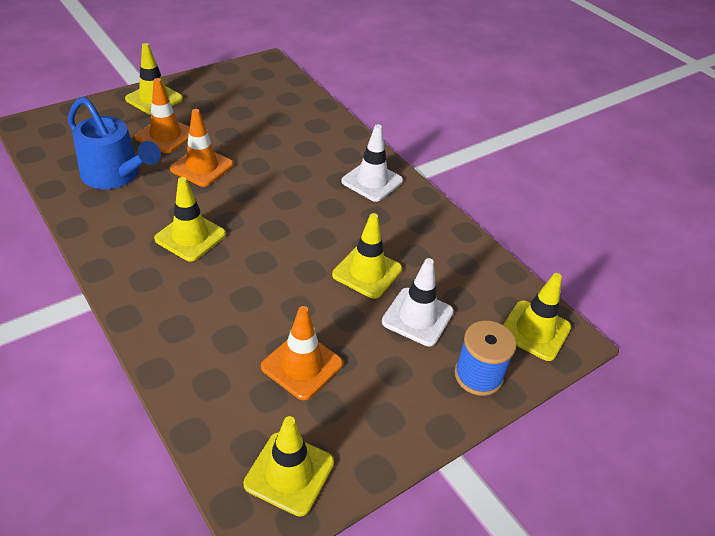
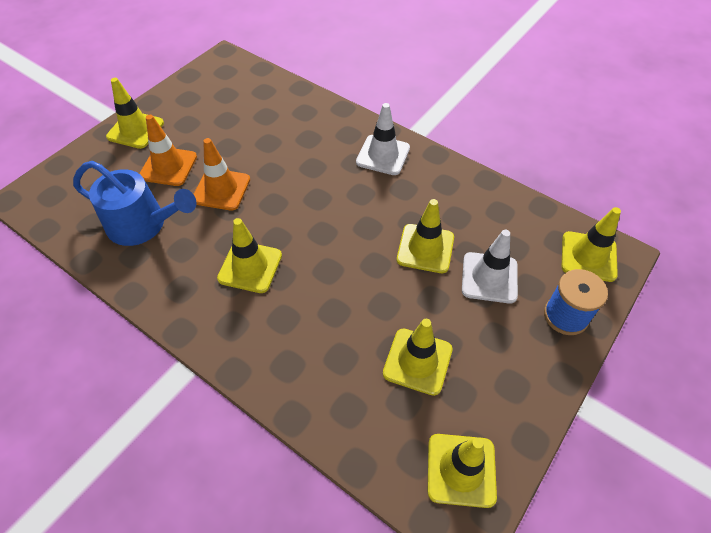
camera: 15 degrees left, 10 degrees up
(302, 365) = (417, 361): orange traffic cone -> yellow traffic cone

